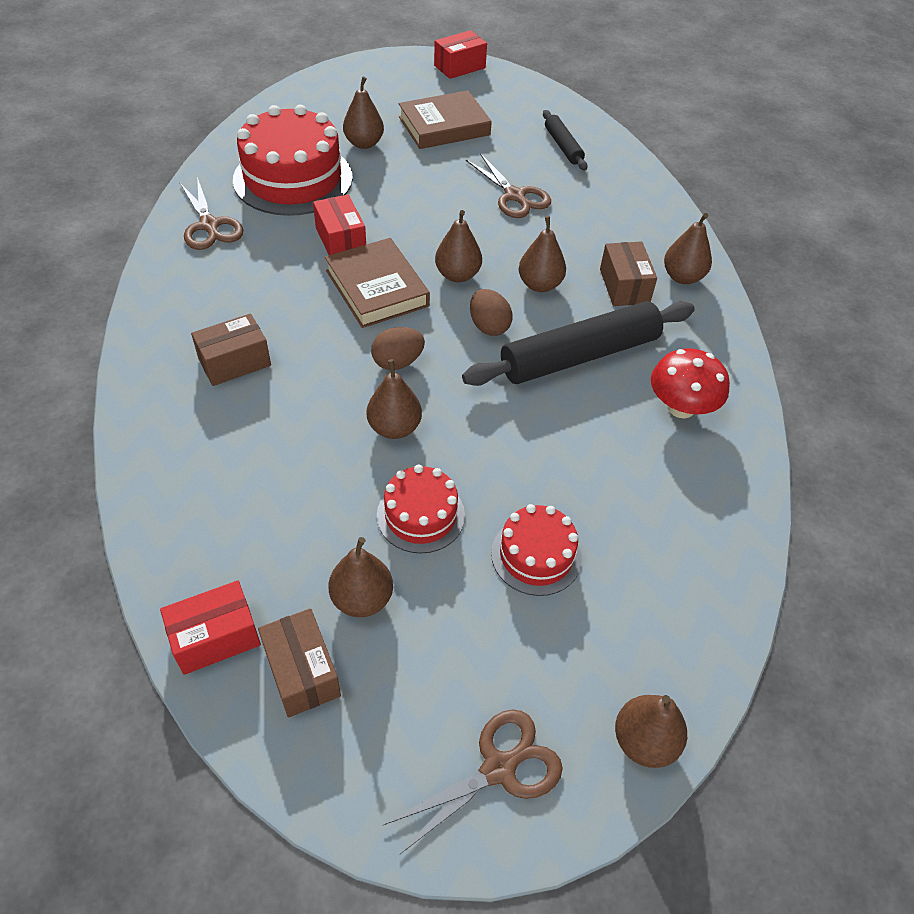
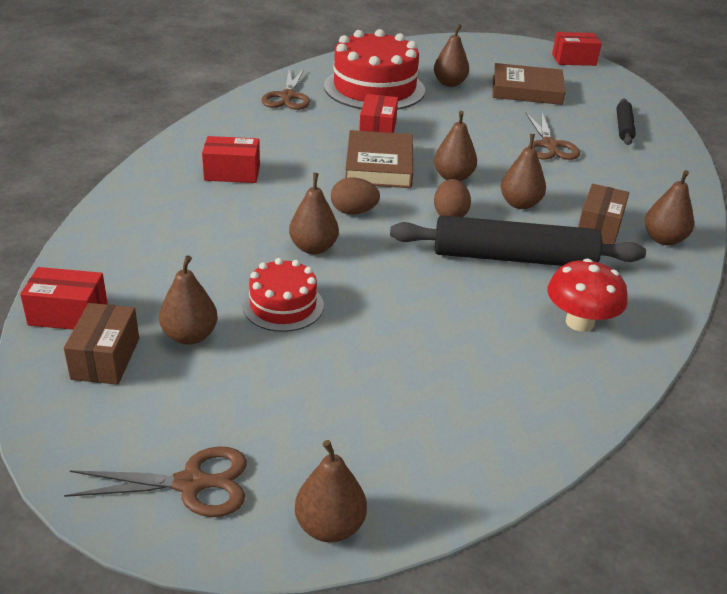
camera: 30 degrees right, 15 degrees down
(234, 362) = (232, 173): brown box -> red box
(536, 555) = (353, 366): red cake -> none

